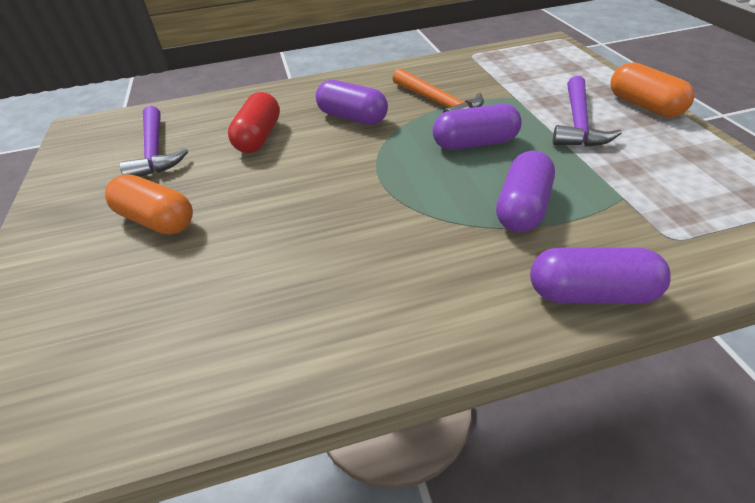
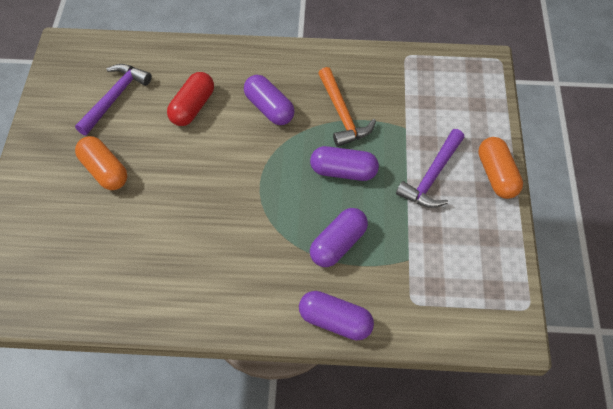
camera: 15 degrees right, 15 degrees up
(155, 151) = (115, 97): purple hammer -> purple hammer turned 150 degrees counterclockwise

